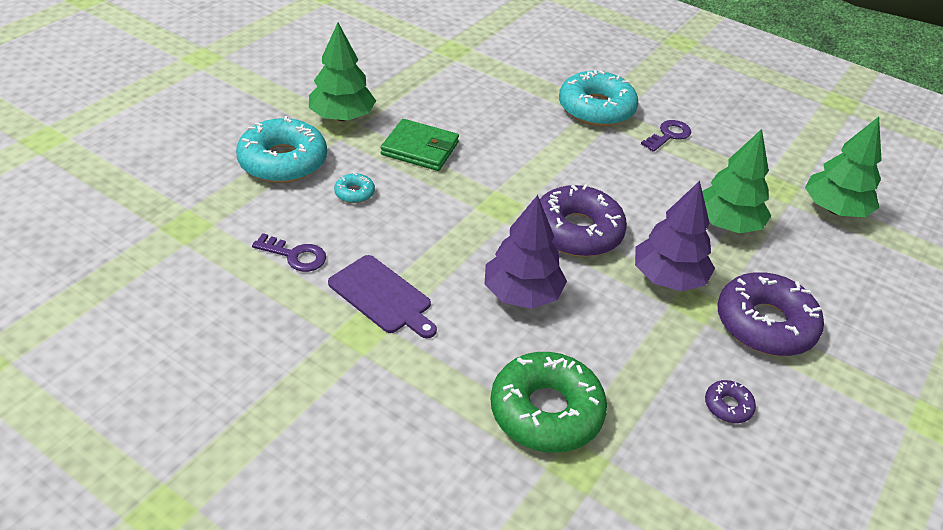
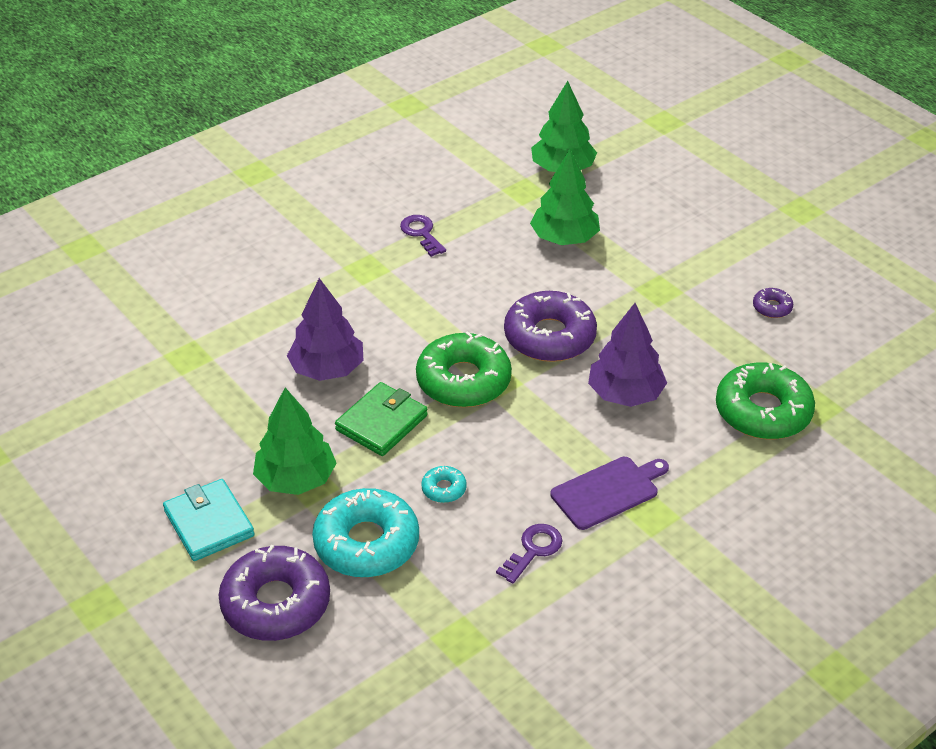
camera: 70 degrees left, 0 degrees up
(286, 87) = (209, 523): none -> turquoise wallet
(490, 186) = (463, 381): none -> green donut
(596, 108) = (357, 271): turquoise donut -> none
(668, 278) = (625, 296): purple tree -> purple tree (327, 369)
(765, 324) = (691, 258): purple donut -> purple donut (276, 603)

